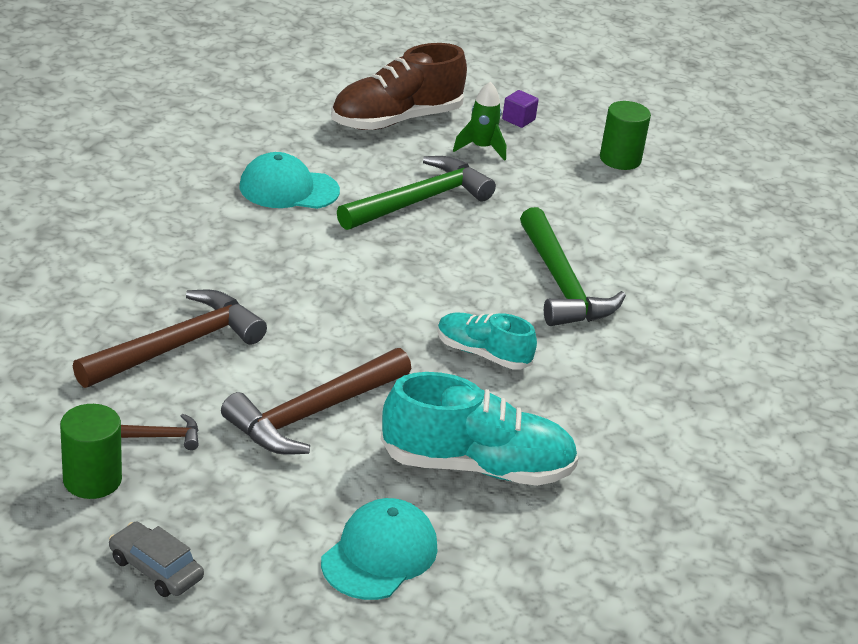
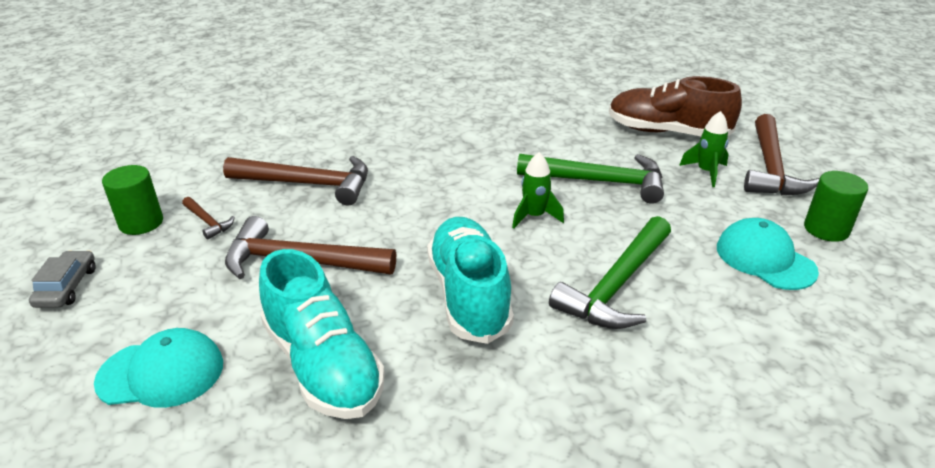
camera: 55 degrees right, 0 degrees up
(288, 189) = (523, 138): turquoise cap -> turquoise cap (765, 259)
(422, 262) = (534, 216): none -> green rocket
(482, 354) = (469, 295): turquoise shoe -> turquoise shoe, size x1.70
(518, 119) = (770, 168): purple cube -> brown hammer

